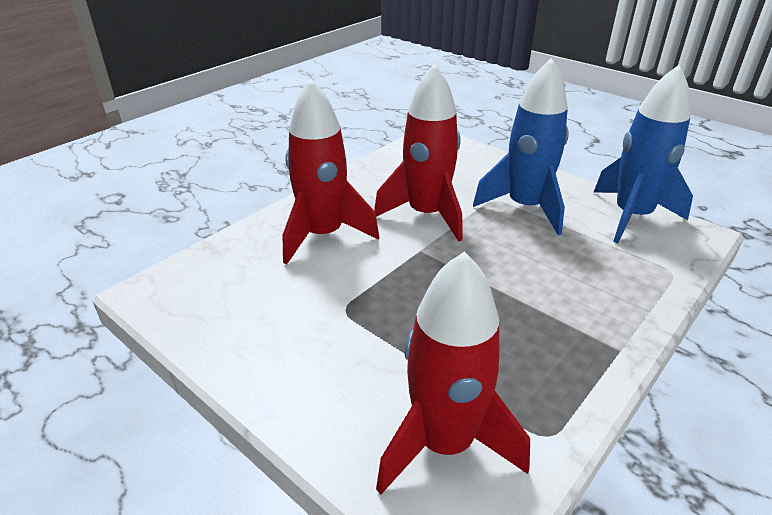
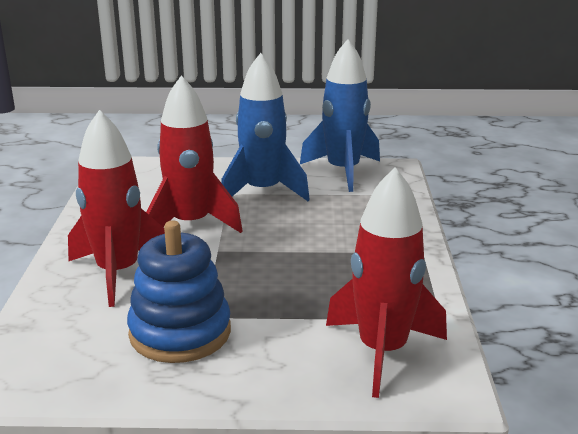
camera: 40 degrees left, 10 degrees down
(302, 315) = (180, 332): none -> blue stacking toy

